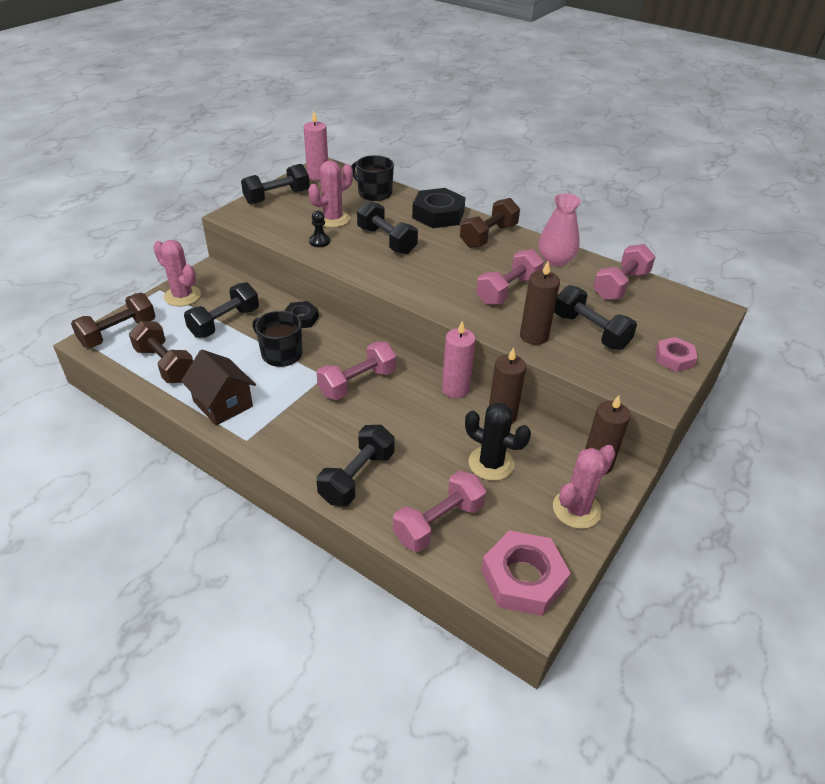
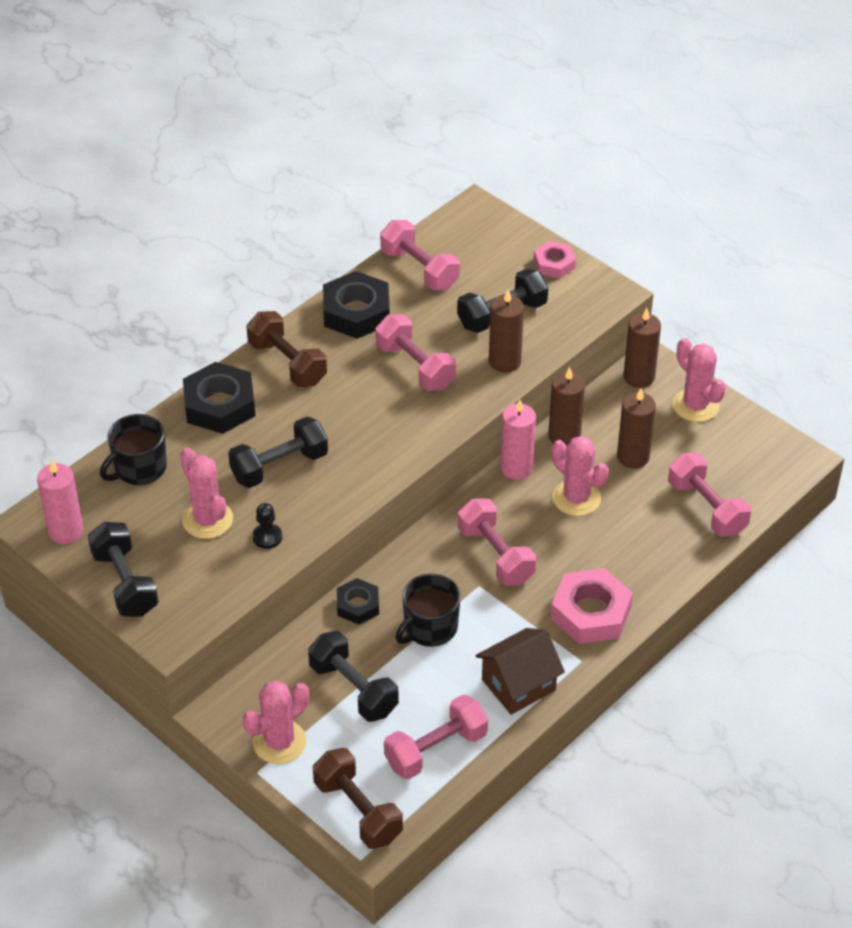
camera: 80 degrees left, 5 degrees up
(165, 365) = (436, 749): brown dumbbell -> pink dumbbell
(357, 477) = (644, 566): black dumbbell -> none
(430, 427) = (576, 498): none -> pink cactus
(491, 463) = (633, 457): black cactus -> brown candle
(523, 578) = (771, 458): pink nut -> pink nut (590, 613)
(555, 260) = (356, 312): pink vase -> black nut

